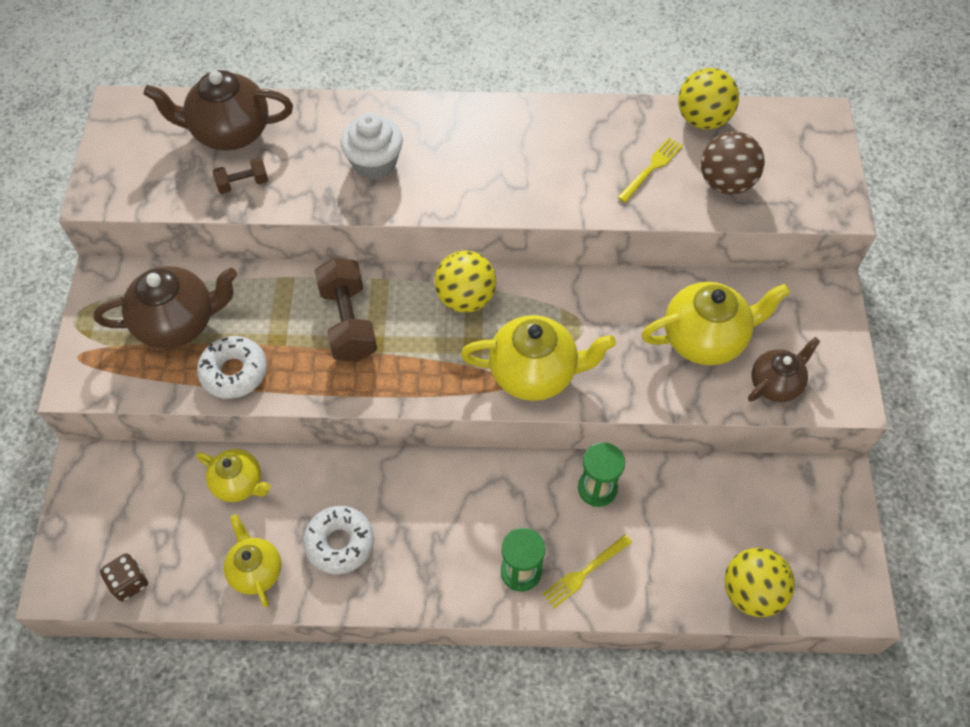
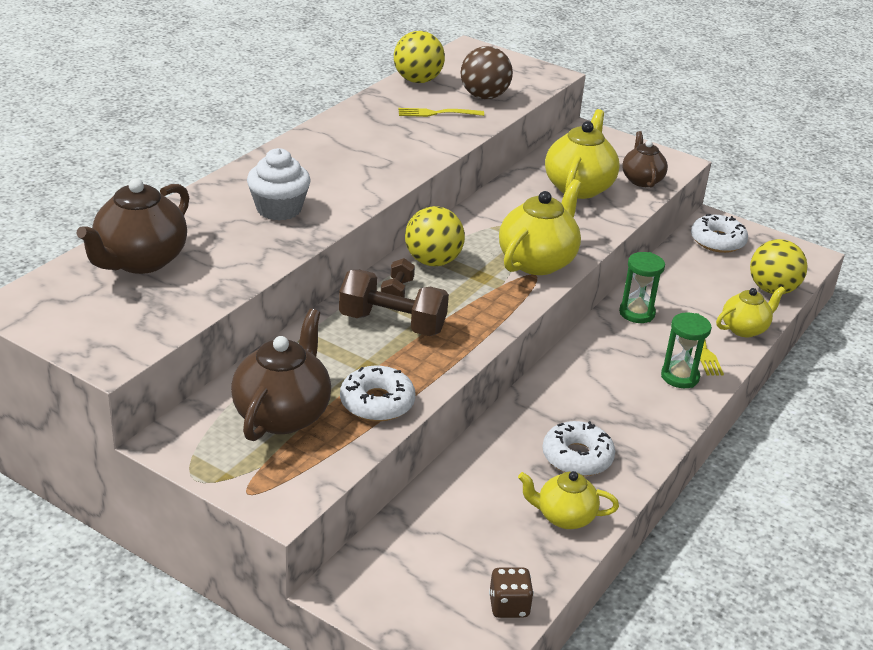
camera: 60 degrees left, 25 degrees down
(239, 484) = (463, 492): yellow teapot -> yellow teapot (744, 329)
(243, 184) = (212, 276): brown dumbbell -> brown dumbbell (397, 291)
(651, 168) = (437, 113): yellow fork -> yellow fork turned 75 degrees counterclockwise
(801, 501) = (717, 241): none -> white donut

